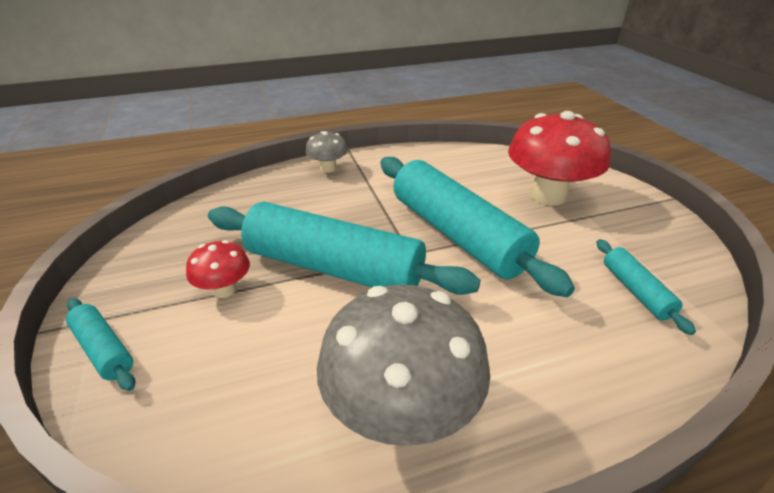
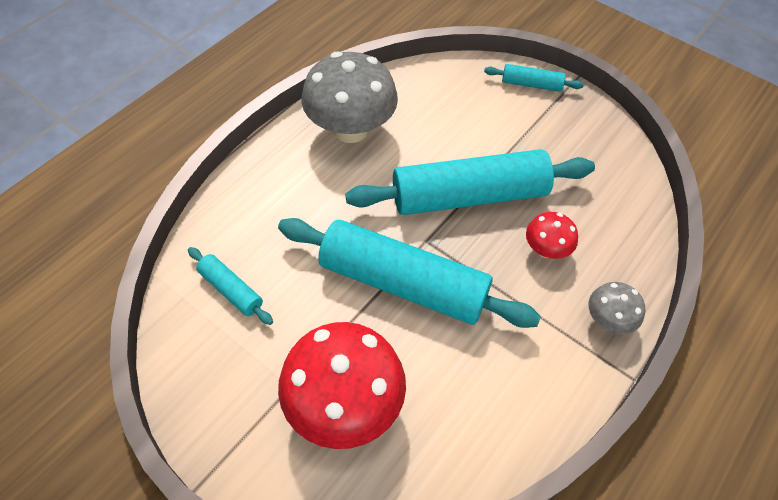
camera: 145 degrees right, 20 degrees up
(224, 290) = (519, 144): red mushroom -> red mushroom (546, 250)

